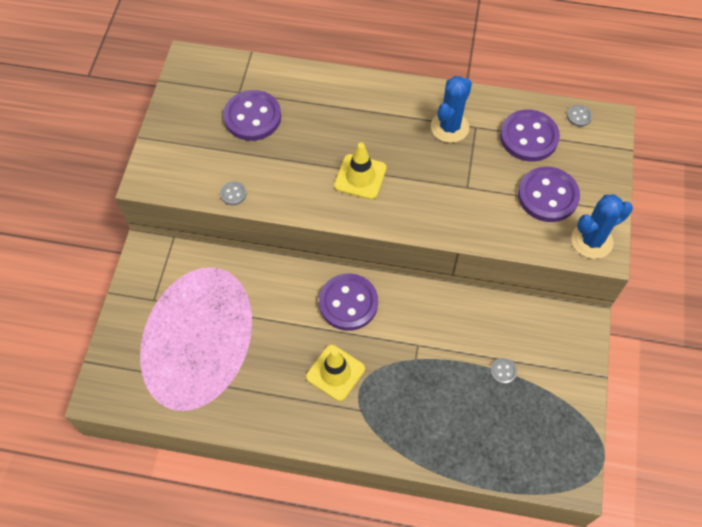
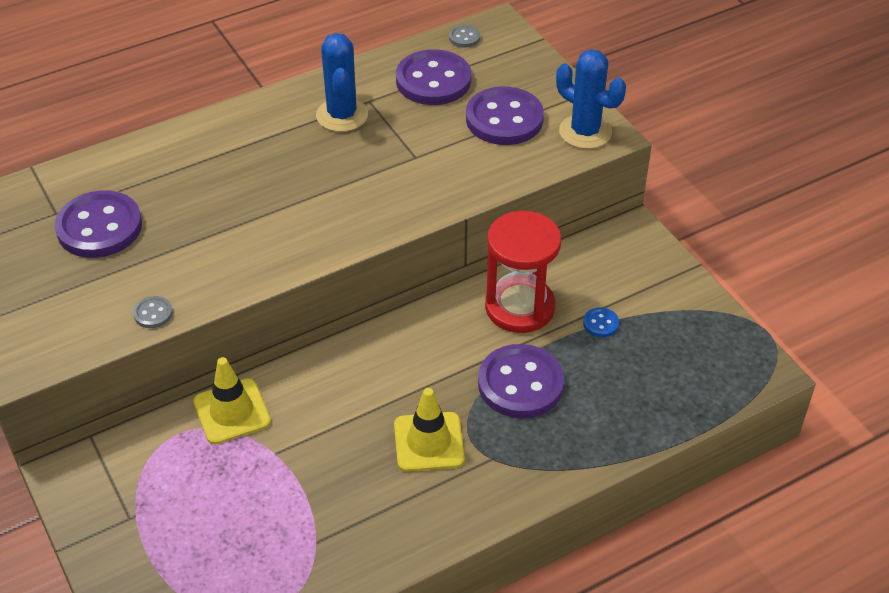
camera: 40 degrees left, 15 degrees down
(348, 303) = (375, 367): purple button -> purple button (520, 384)
(360, 177) = (290, 212): yellow traffic cone -> yellow traffic cone (232, 412)
(464, 324) = (520, 307): none -> red hourglass
(503, 371) = (600, 323): grey button -> blue button
(592, 241) = (585, 132): blue cactus -> blue cactus turned 75 degrees counterclockwise

